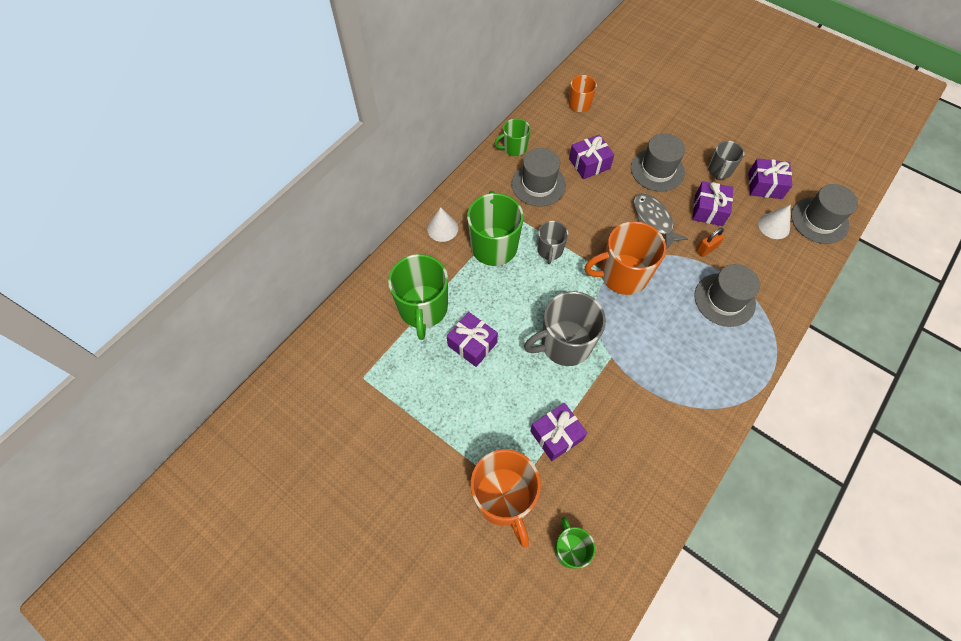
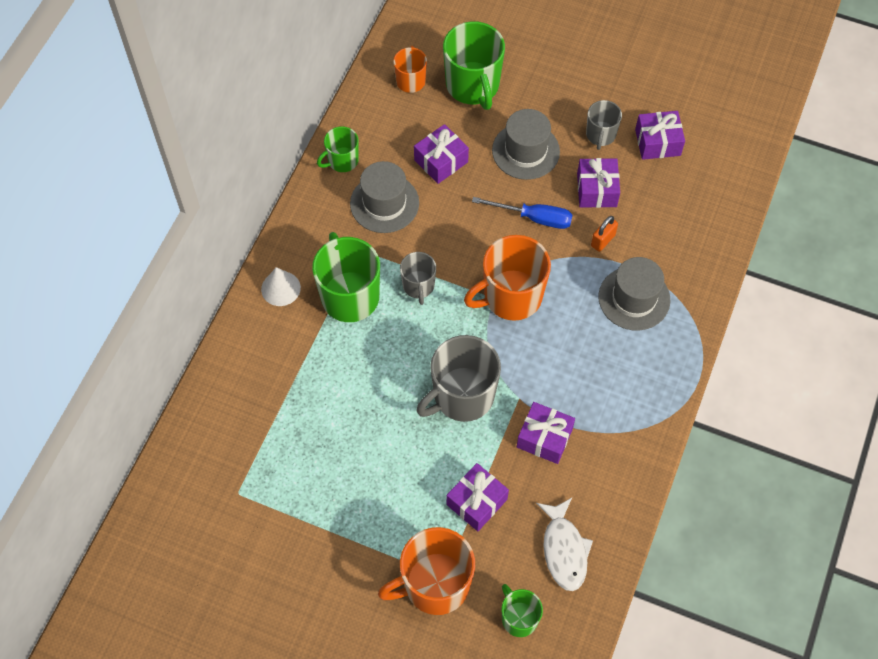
camera: 15 degrees left, 0 degrees up
(423, 309) = (285, 394): green mug -> green mug (473, 86)
(472, 344) = (355, 422): purple gift -> purple gift (544, 438)
(503, 498) = (435, 584): orange mug -> orange mug turned 105 degrees clockwise
(623, 497) = (564, 550): none -> white fish
(653, 220) = (534, 218): grey fish -> blue screwdriver
(774, 226) = (676, 193): white cone -> none
(819, 220) = (727, 173): grey hat -> none

